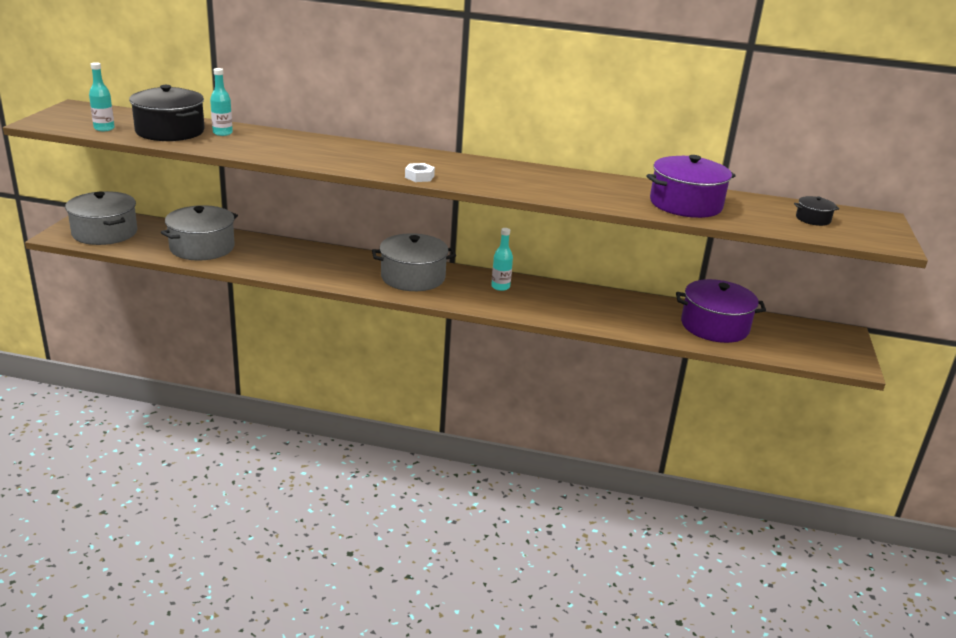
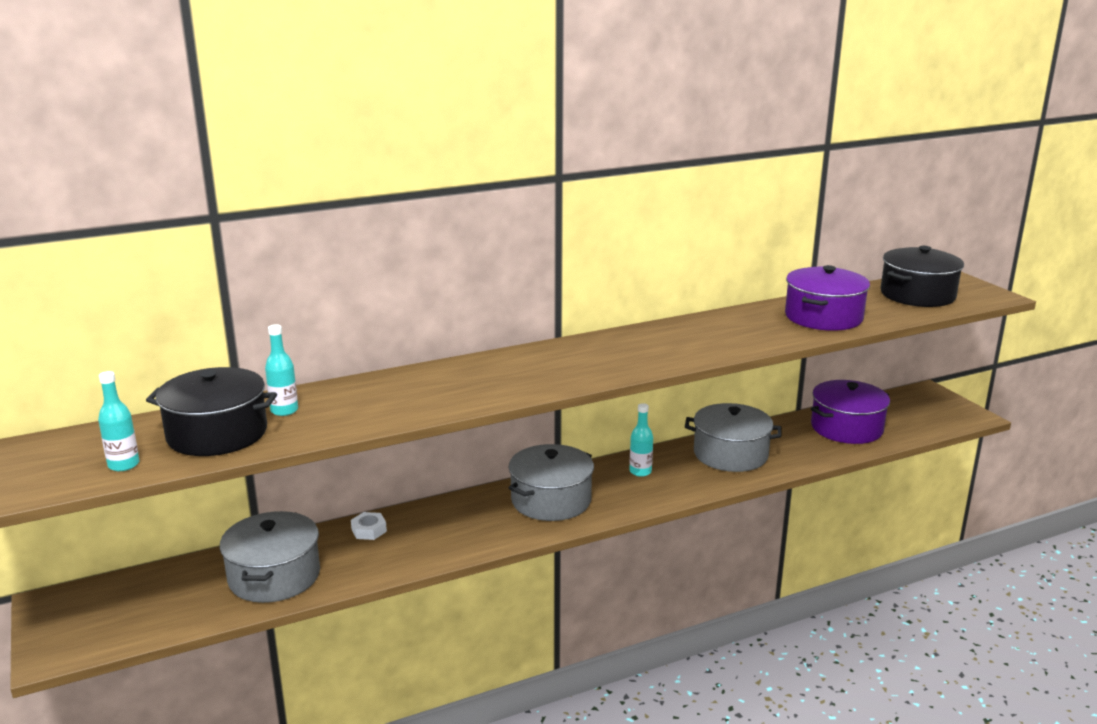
camera: 35 degrees left, 5 degrees down
(105, 233) = (111, 618): grey pot -> grey pot (730, 454)
(419, 177) = (584, 379): white nut -> white nut (369, 530)
(813, 219) = (917, 295): black pot -> black pot, size x2.16

